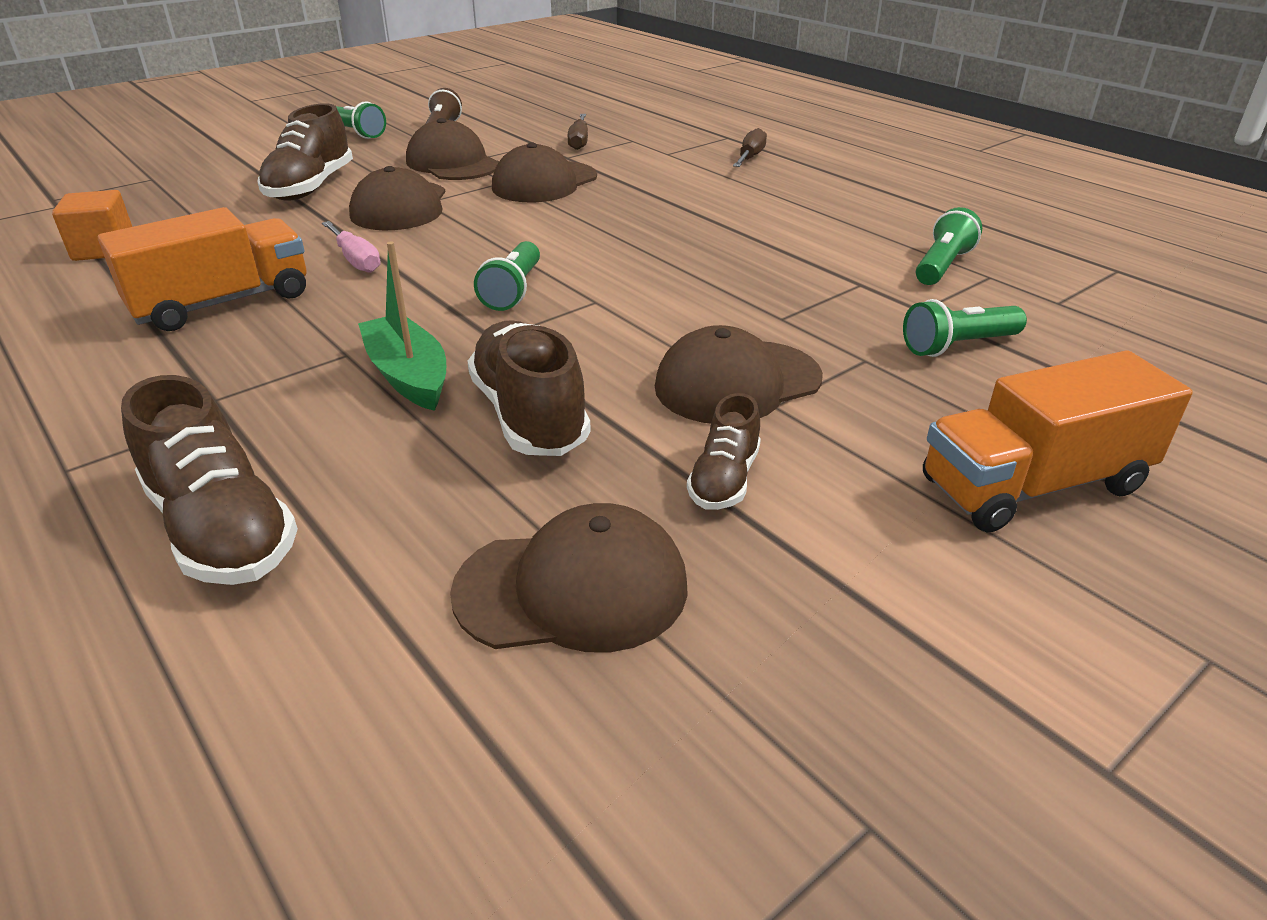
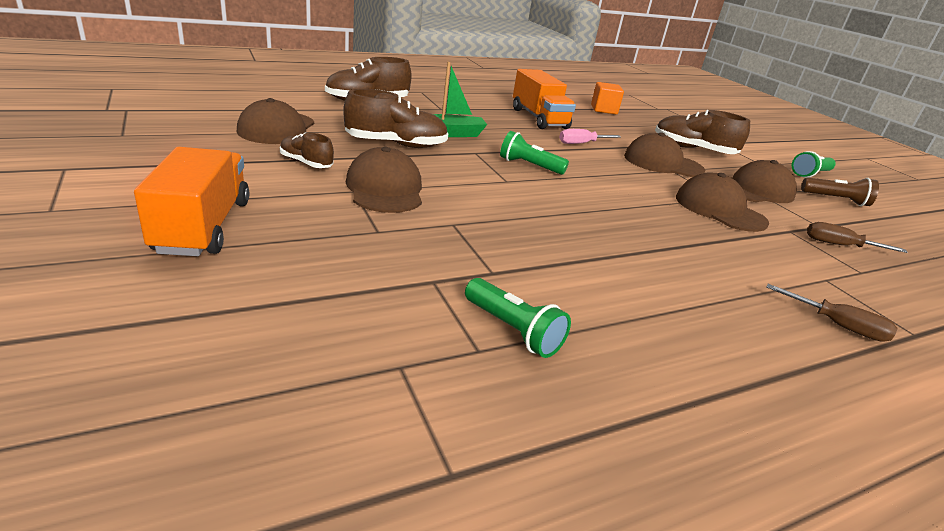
camera: 100 degrees right, 5 degrees down
(958, 346) = (366, 272): green flashlight -> none

